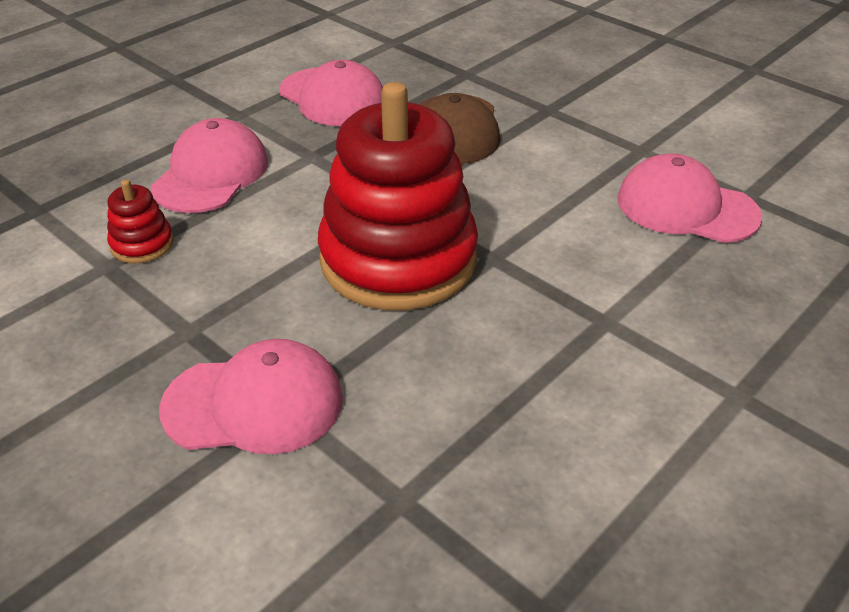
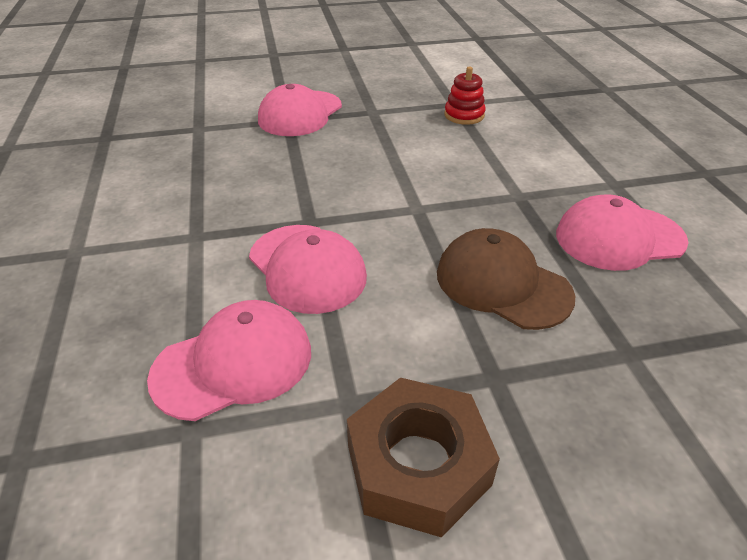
camera: 125 degrees right, 0 degrees up
(211, 174) = (526, 151): pink cap -> pink cap (307, 268)
(398, 259) = (353, 185): red stacking toy -> none
(643, 113) = (418, 465): none -> brown nut

